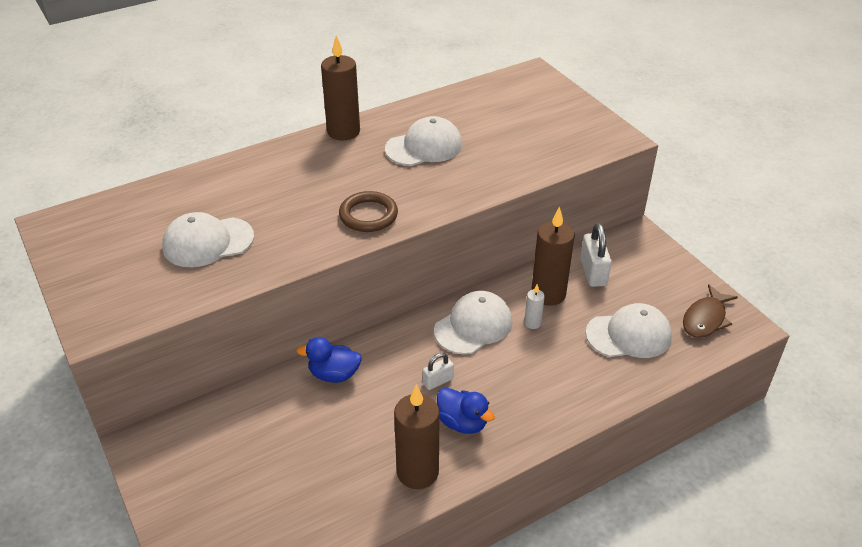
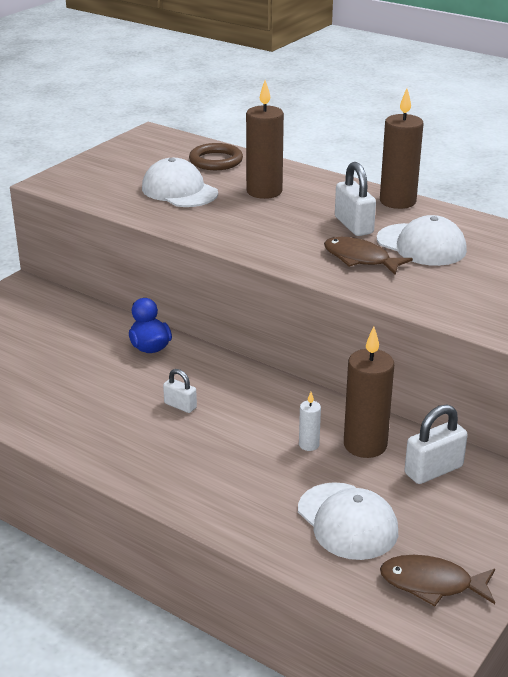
camera: 65 degrees right, 10 degrees down
(365, 167) = (353, 225): none -> white padlock
(368, 215) = (281, 245): brown ring -> brown ring (216, 161)
(417, 472) = (60, 424): brown candle -> brown candle (264, 191)
(423, 183) = (360, 259): none -> brown fish
(462, 423) = (135, 434): blue duck -> none
(473, 326) = (273, 407): white cap -> none

